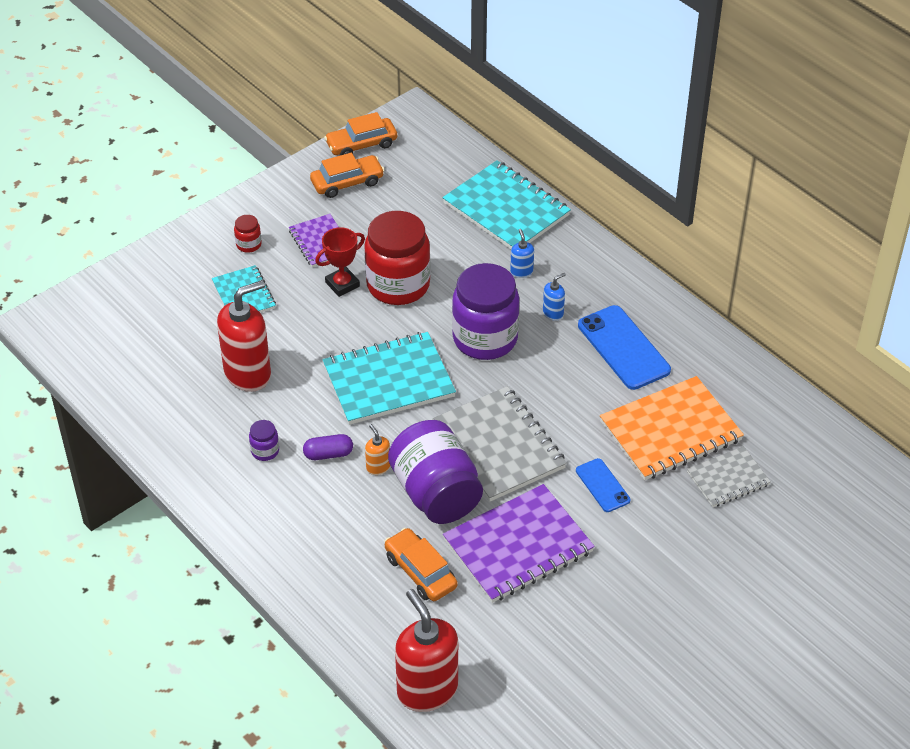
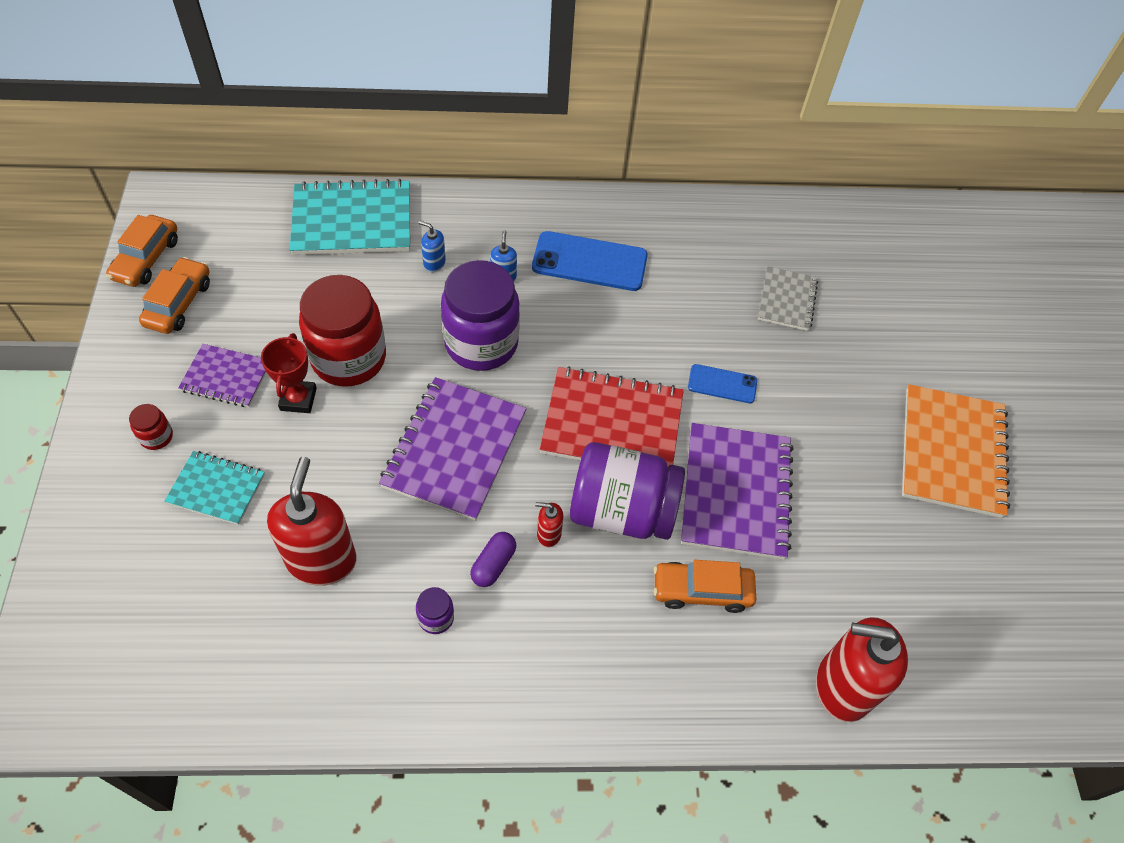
camera: 55 degrees left, 10 degrees up
(378, 467) = (548, 534): orange soap dispenser -> red soap dispenser
(388, 381) = (454, 450): turquoise notebook -> purple notebook
(499, 446) = (612, 423): grey notebook -> red notebook
(670, 431) = (706, 298): orange notebook -> orange notebook (952, 452)

